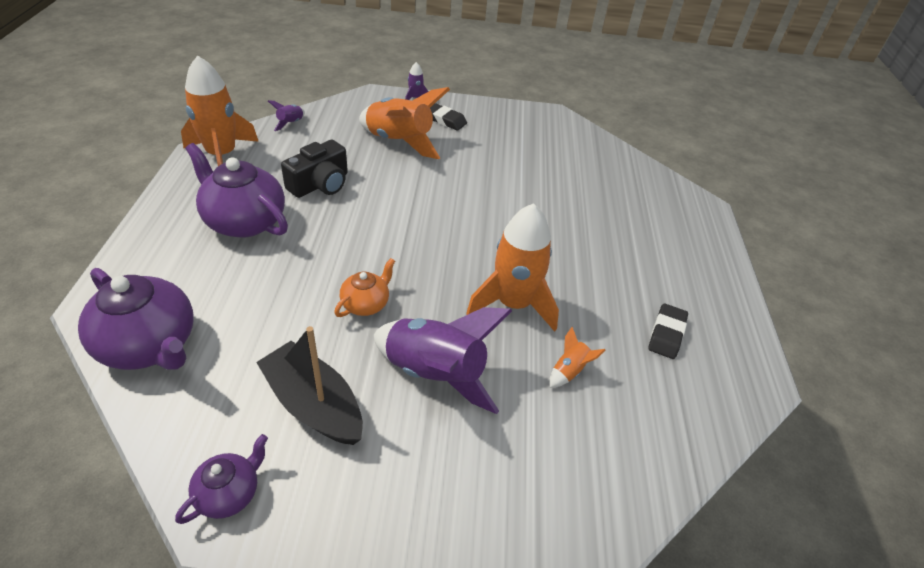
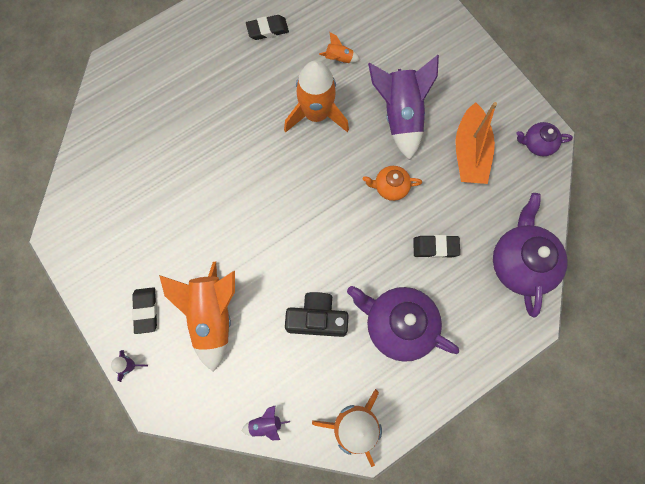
camera: 125 degrees left, 30 degrees up
(244, 221) = (398, 325): purple teapot -> purple teapot turned 120 degrees clockwise
(264, 292) = (435, 247): none -> black eraser
(314, 404) = (470, 152): black boat -> orange boat

